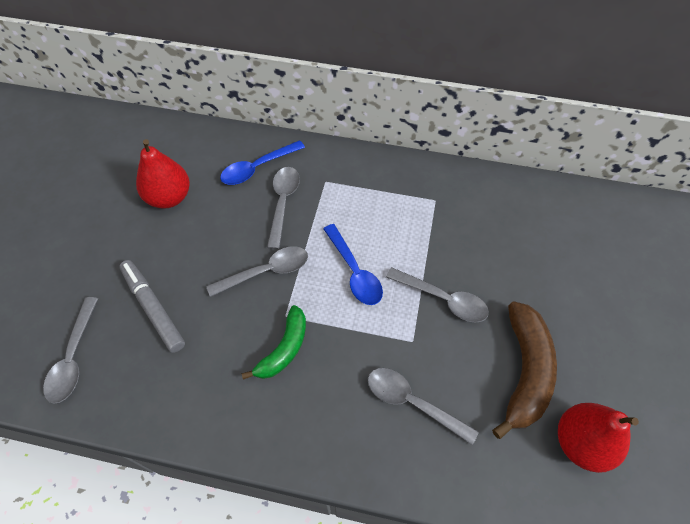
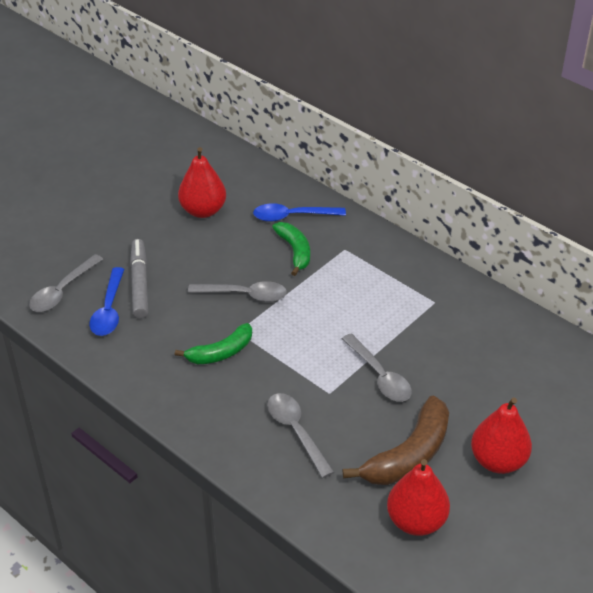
camera: 30 degrees right, 15 degrees down
(283, 203) = (295, 251): grey spoon -> green banana
(354, 271) = (318, 325): blue spoon -> blue spoon (109, 310)
(597, 336) = (498, 461): none -> red pear

